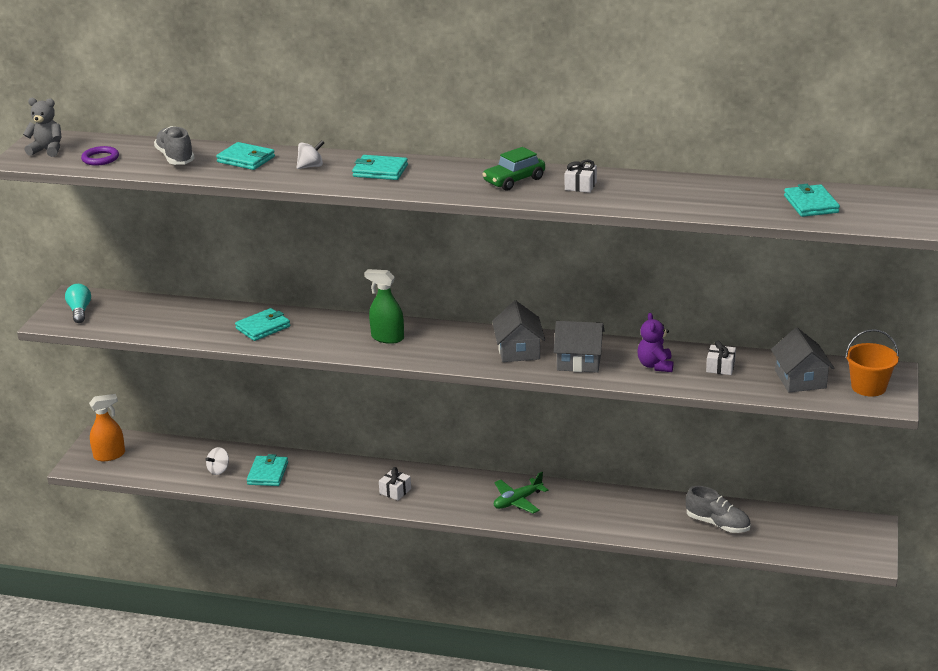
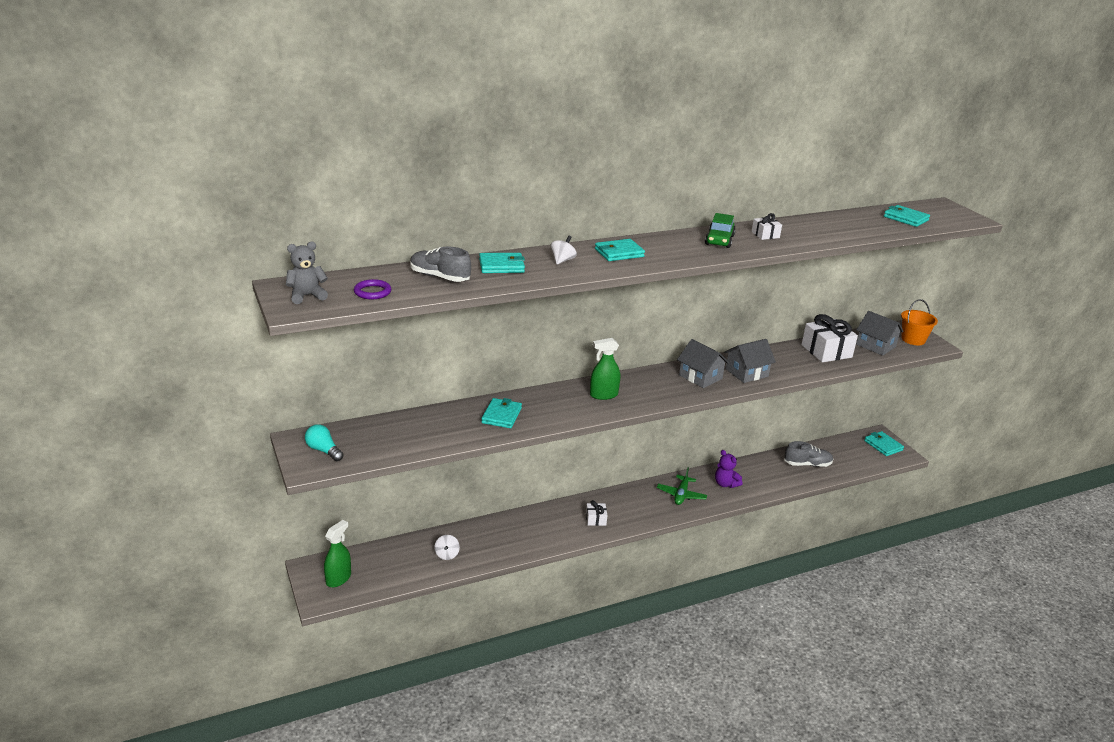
camera: 40 degrees left, 0 degrees up
(109, 455) = (338, 579): orange spray bottle -> green spray bottle
(267, 473) = (488, 542): turquoise wallet -> turquoise wallet (883, 445)
(655, 365) = (792, 361): purple teddy bear -> purple teddy bear (725, 484)
(720, 367) = (826, 351): white gift -> white gift, size x1.99

